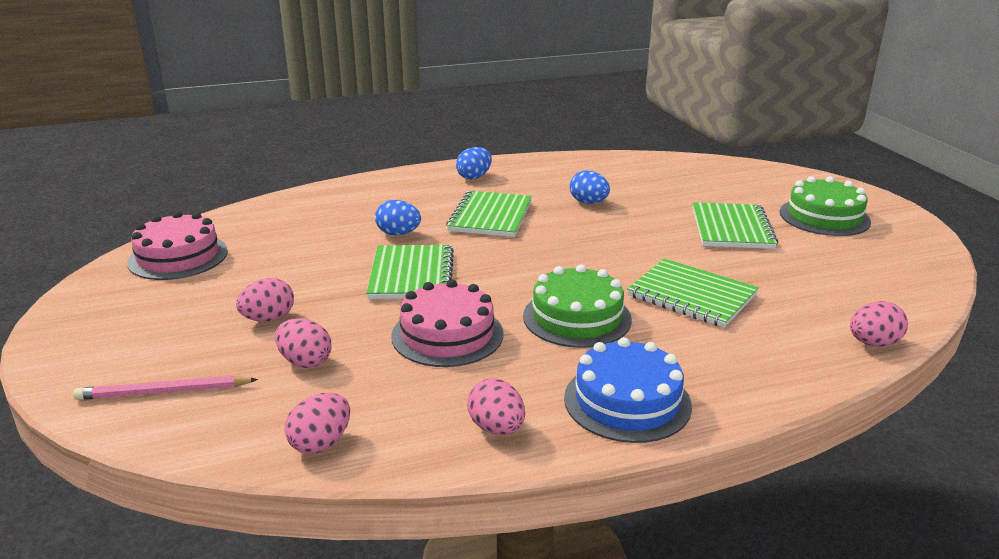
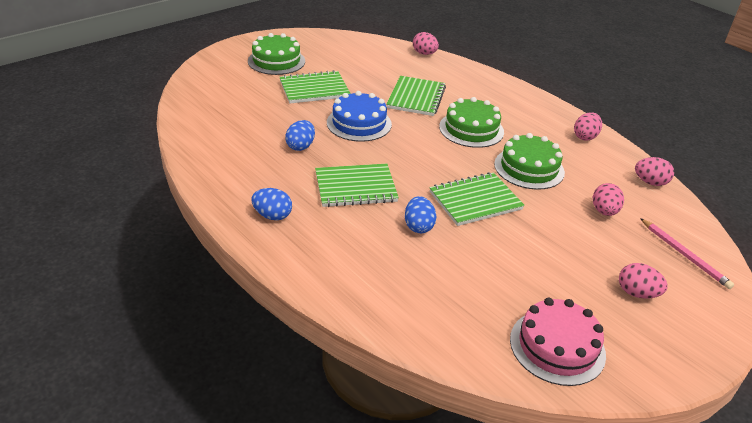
camera: 115 degrees left, 10 degrees up
(268, 319) = (583, 246): pink egg -> pink egg (637, 293)
(447, 335) = (529, 168): pink cake -> green cake
(627, 401) = (530, 107): blue cake -> blue cake (359, 123)

